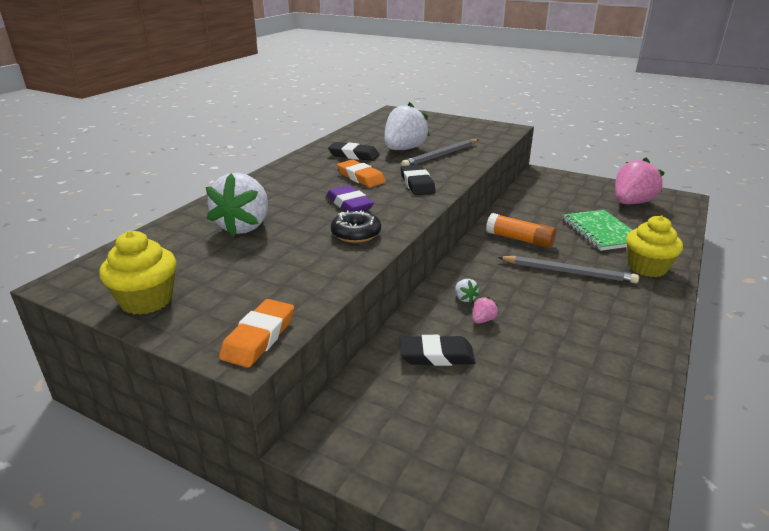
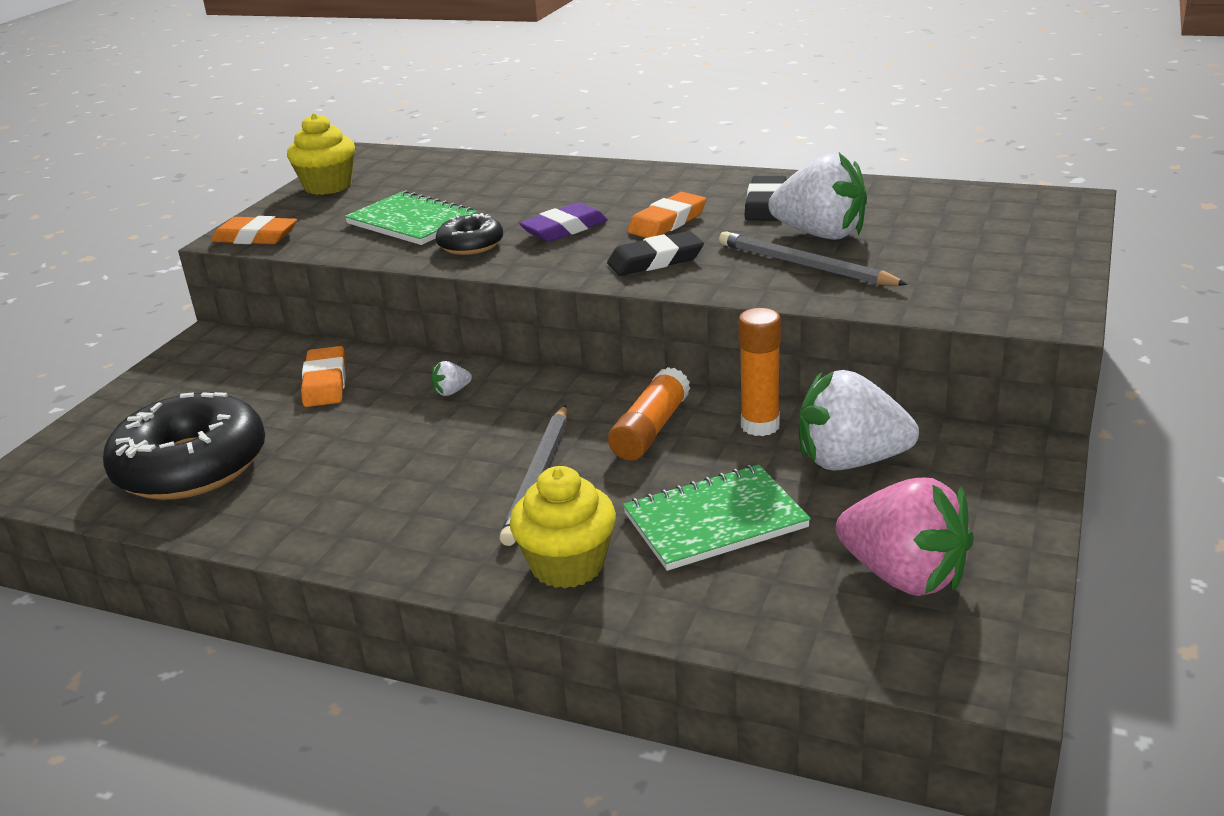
camera: 85 degrees right, 0 degrees up
(244, 226) = (486, 189): white strawberry -> white strawberry (850, 461)
(289, 256) = (412, 222): none -> green notebook
(436, 355) = (325, 383): black eraser -> orange eraser
(483, 320) = (397, 408): pink strawberry -> none
(518, 215) = (760, 426): none -> orange glue stick
(564, 422) = (191, 466): none -> black donut

